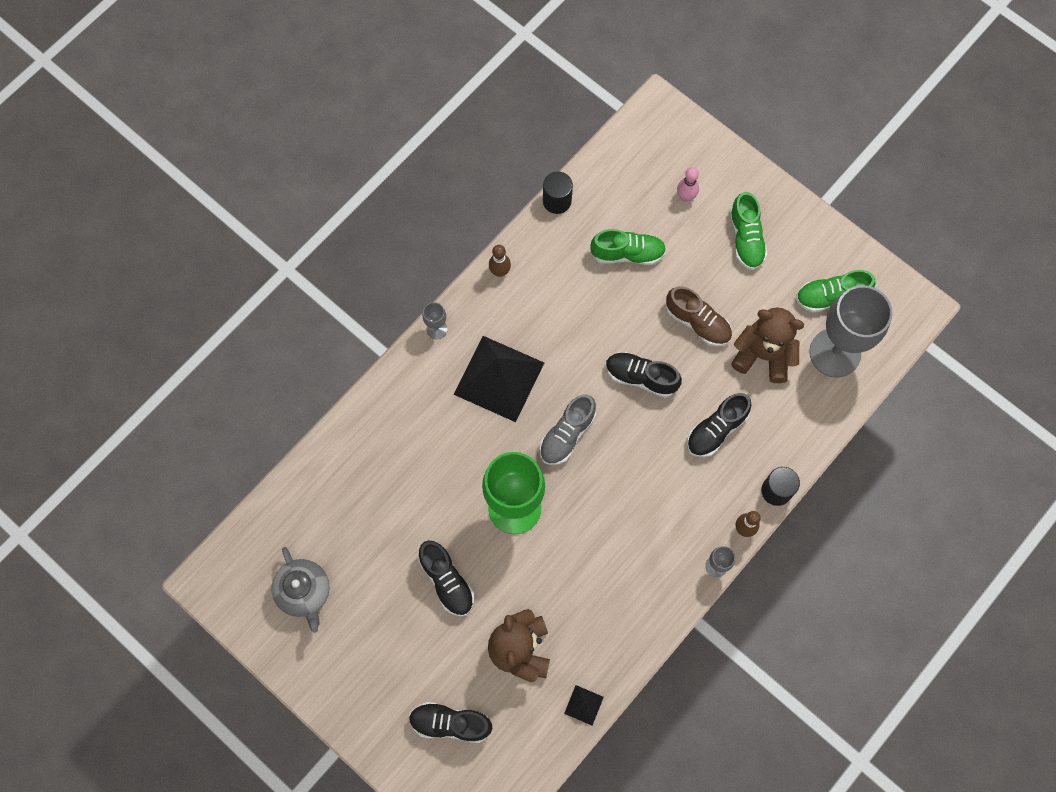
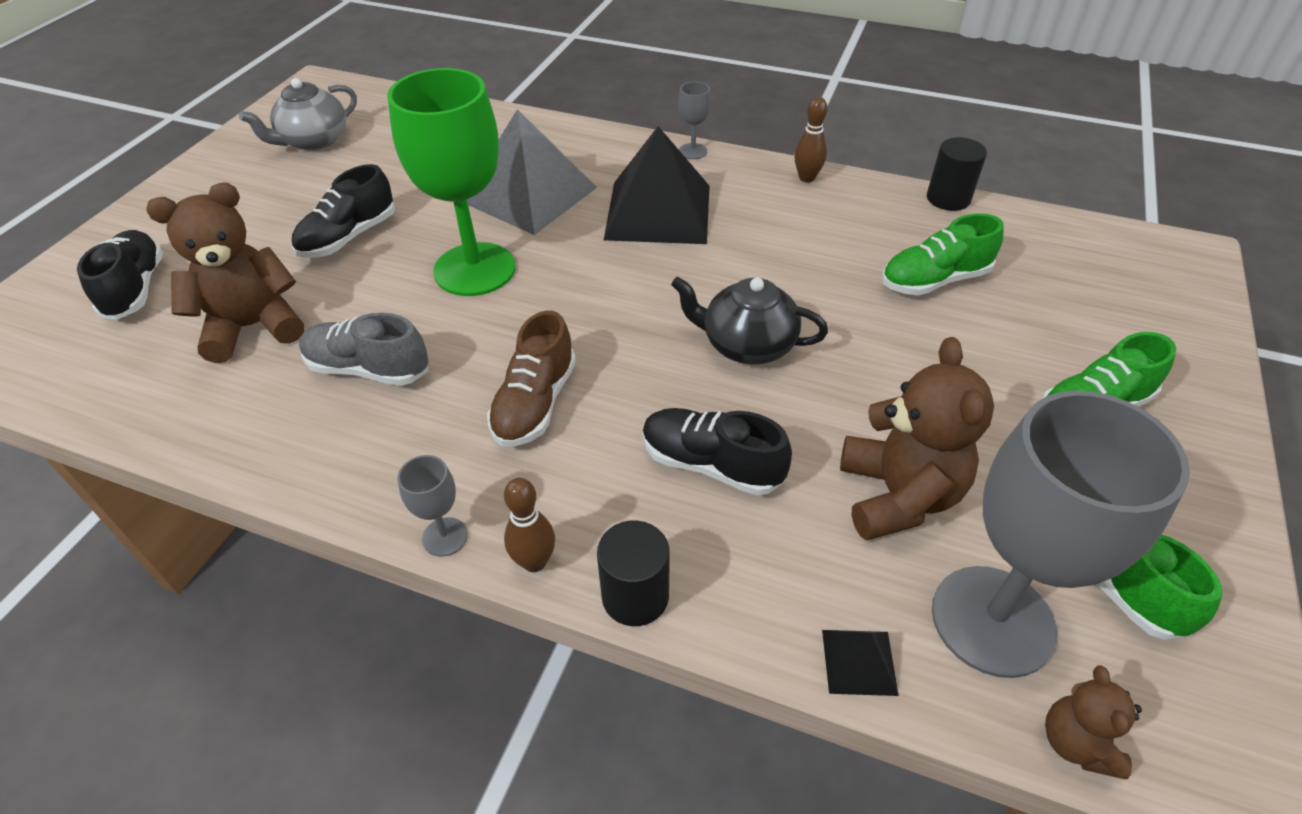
camera: 70 degrees right, 25 degrees down
(444, 453) = (529, 194): none -> grey pyramid
(567, 434) = (609, 291): grey shoe -> grey shoe (368, 369)
(584, 705) = (159, 420): black pyramid -> black pyramid (859, 662)
(627, 253) = (934, 280): green shoe -> green shoe turned 90 degrees clockwise
(641, 377) = (747, 345): black shoe -> black teapot
(685, 197) = (1086, 318): pink bowling pin -> none
(697, 322) = (889, 387): brown shoe -> brown shoe (535, 403)
(890, 354) = (1076, 742): none -> brown teddy bear

